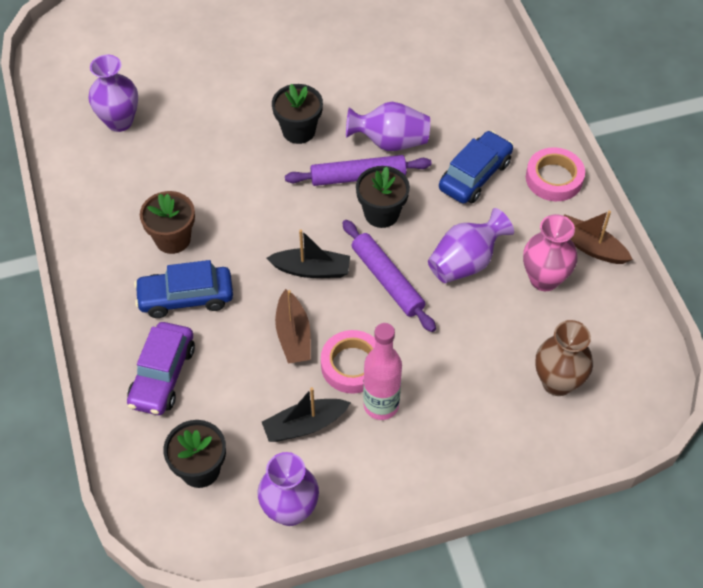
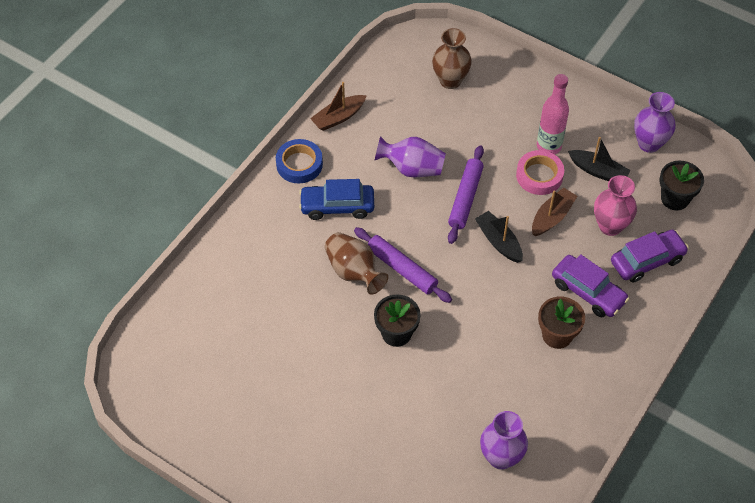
camera: 130 degrees left, 0 degrees up
(186, 298) = (588, 292): blue car -> purple car
(381, 213) = (419, 235): black flower pot -> none
(390, 142) = (354, 272): purple vase -> brown vase
(544, 279) = (385, 125): pink vase -> pink vase (610, 226)
(554, 178) = (299, 164): pink tape -> blue tape
(589, 246) = (338, 117): brown boat -> brown boat turned 60 degrees clockwise

